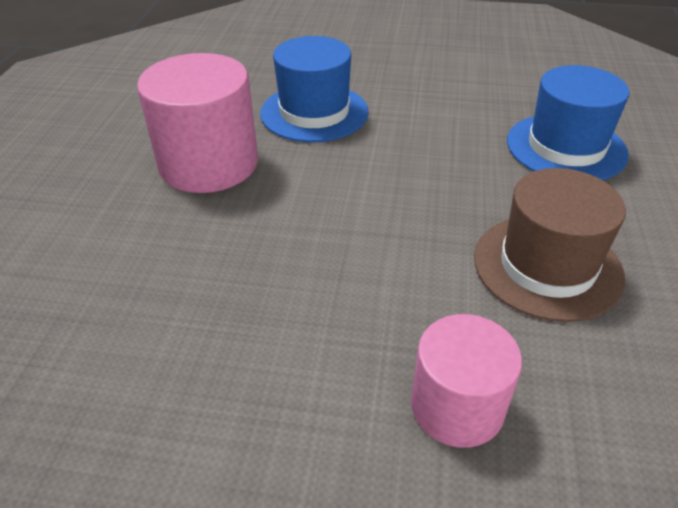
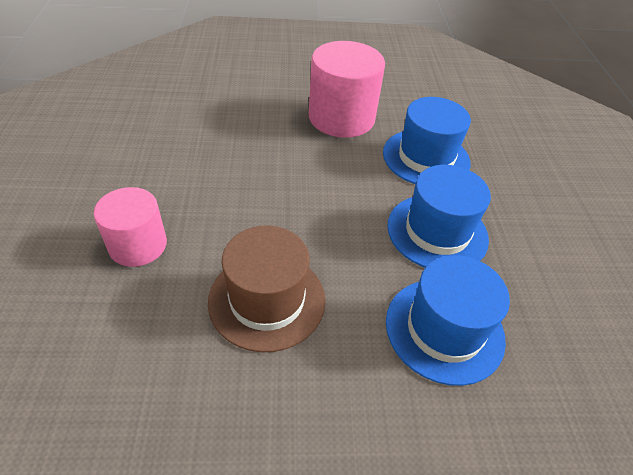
camera: 75 degrees right, 5 degrees up
(437, 127) = (437, 232): none -> blue hat

